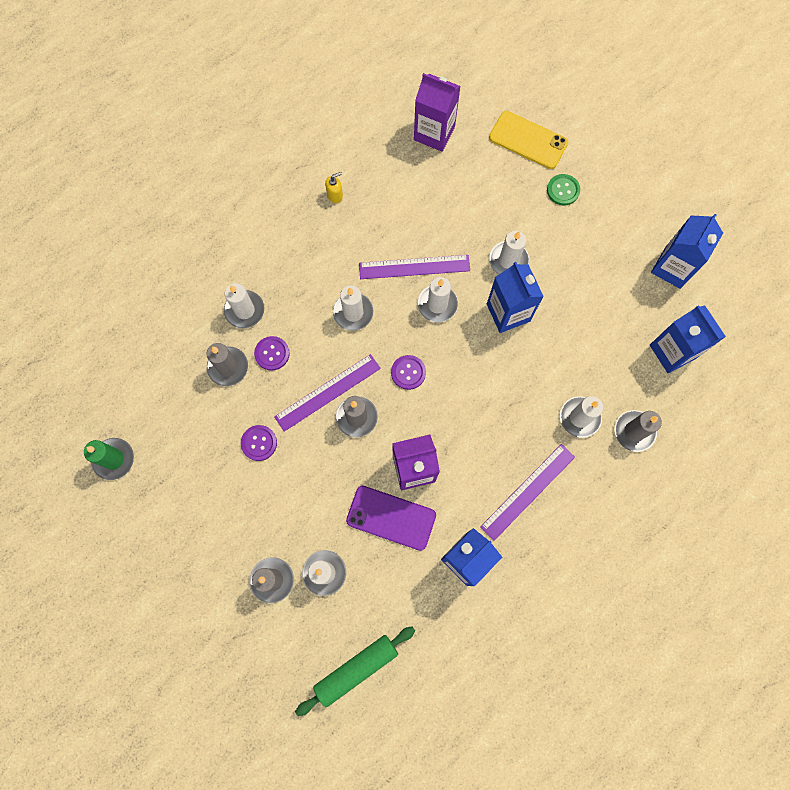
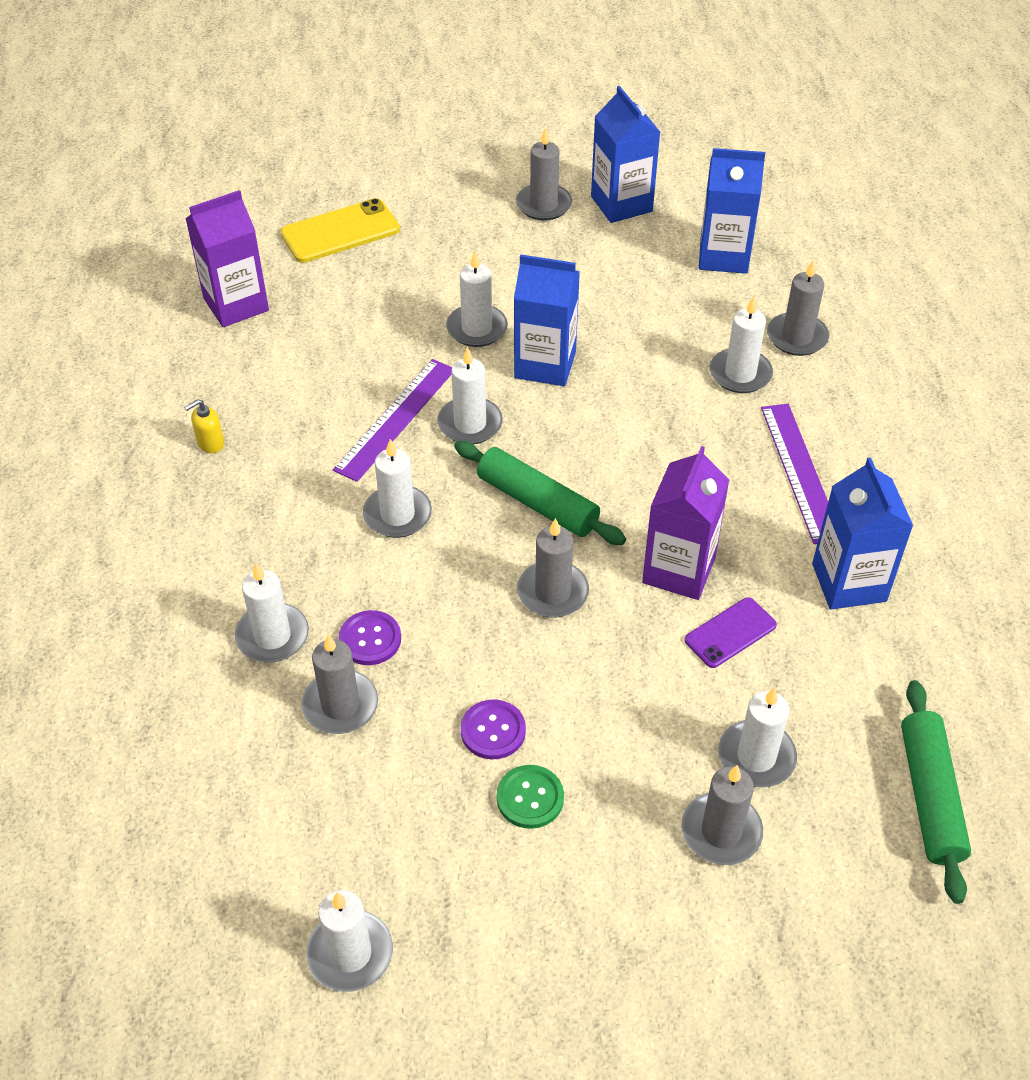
camera: 55 degrees left, 25 degrees down
(114, 459) = (350, 953): green candle -> white candle
(328, 392) = (487, 605): purple ruler -> none
(335, 195) = (210, 443): yellow soap dispenser -> yellow soap dispenser turned 135 degrees counterclockwise
(391, 518) = (730, 633): purple phone -> purple phone, size x0.63
(408, 372) = (537, 503): purple button -> green rolling pin
(563, 190) = (436, 237): green button -> green button (530, 798)
(636, 227) = (544, 205): none -> grey candle

